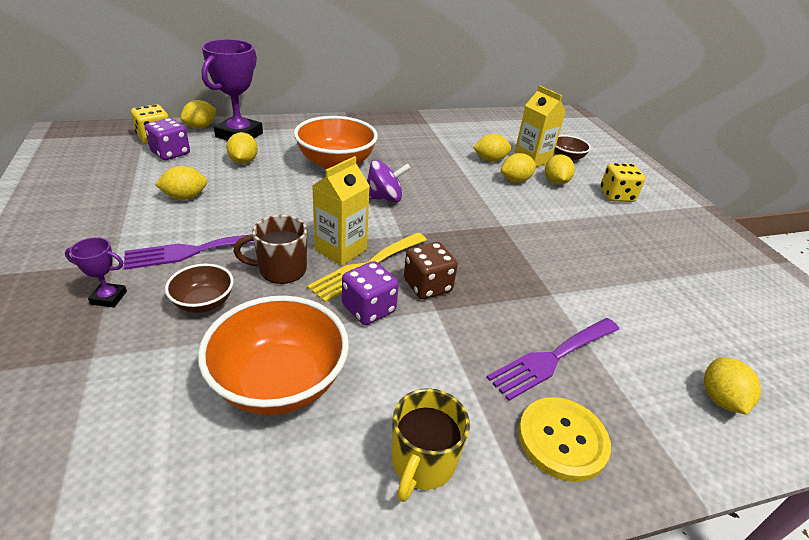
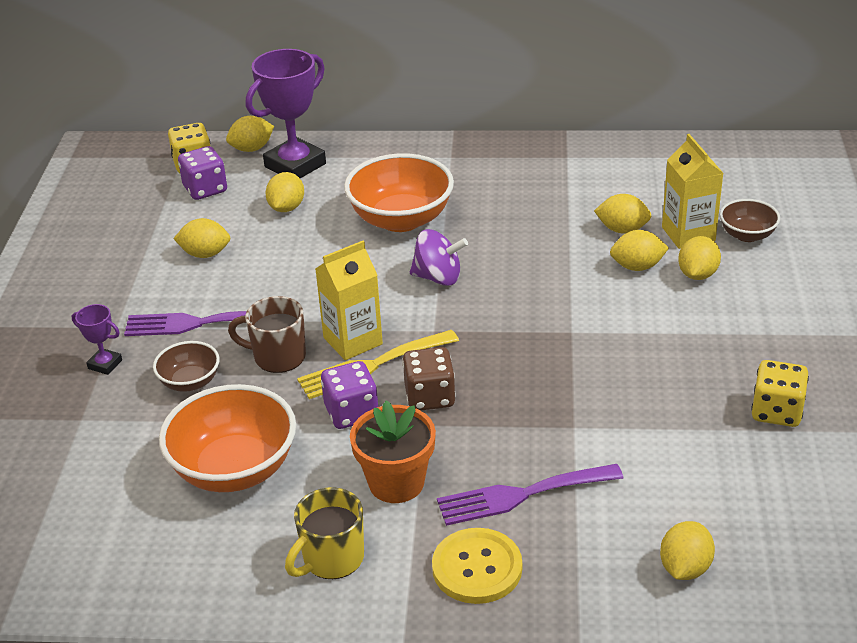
camera: 25 degrees right, 0 degrees up
(441, 367) = (396, 483): none -> orange flower pot
(616, 196) = (776, 305): yellow dice -> yellow dice (776, 411)

